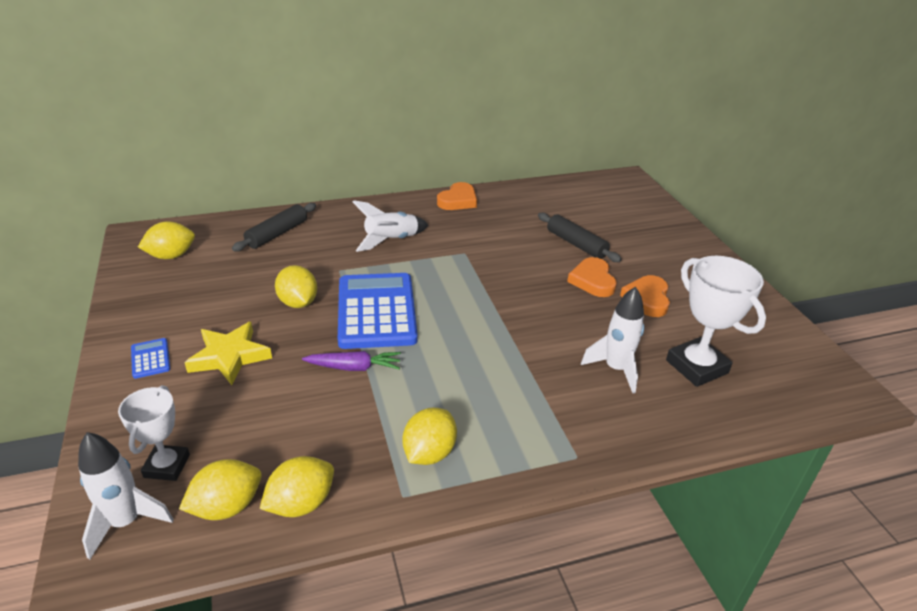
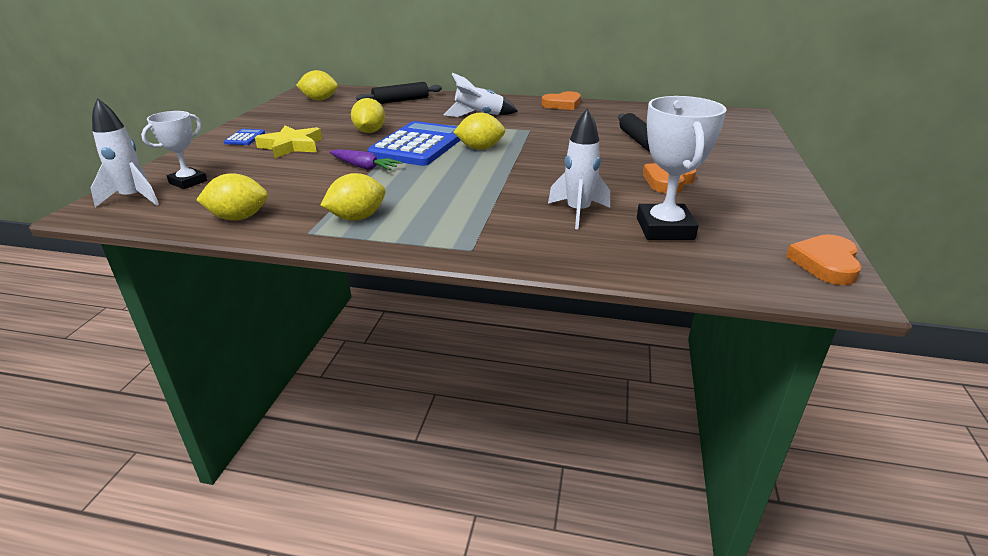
camera: 30 degrees right, 5 degrees down
(227, 506) = (194, 207): yellow lemon -> yellow lemon (480, 148)
(592, 280) = (626, 162): orange heart -> orange heart (825, 263)

